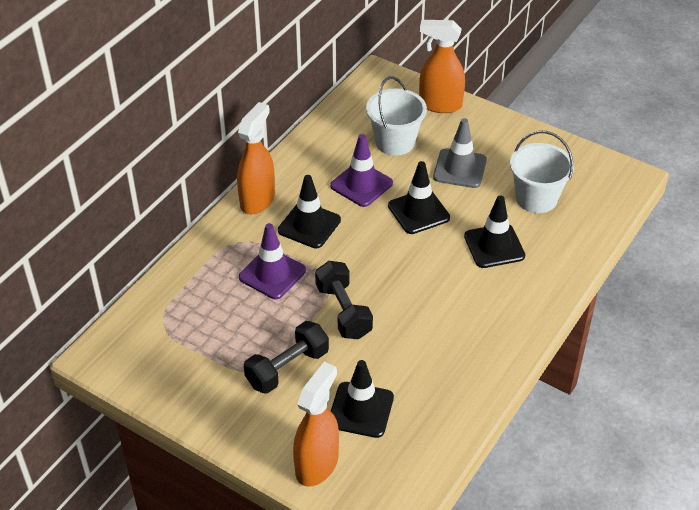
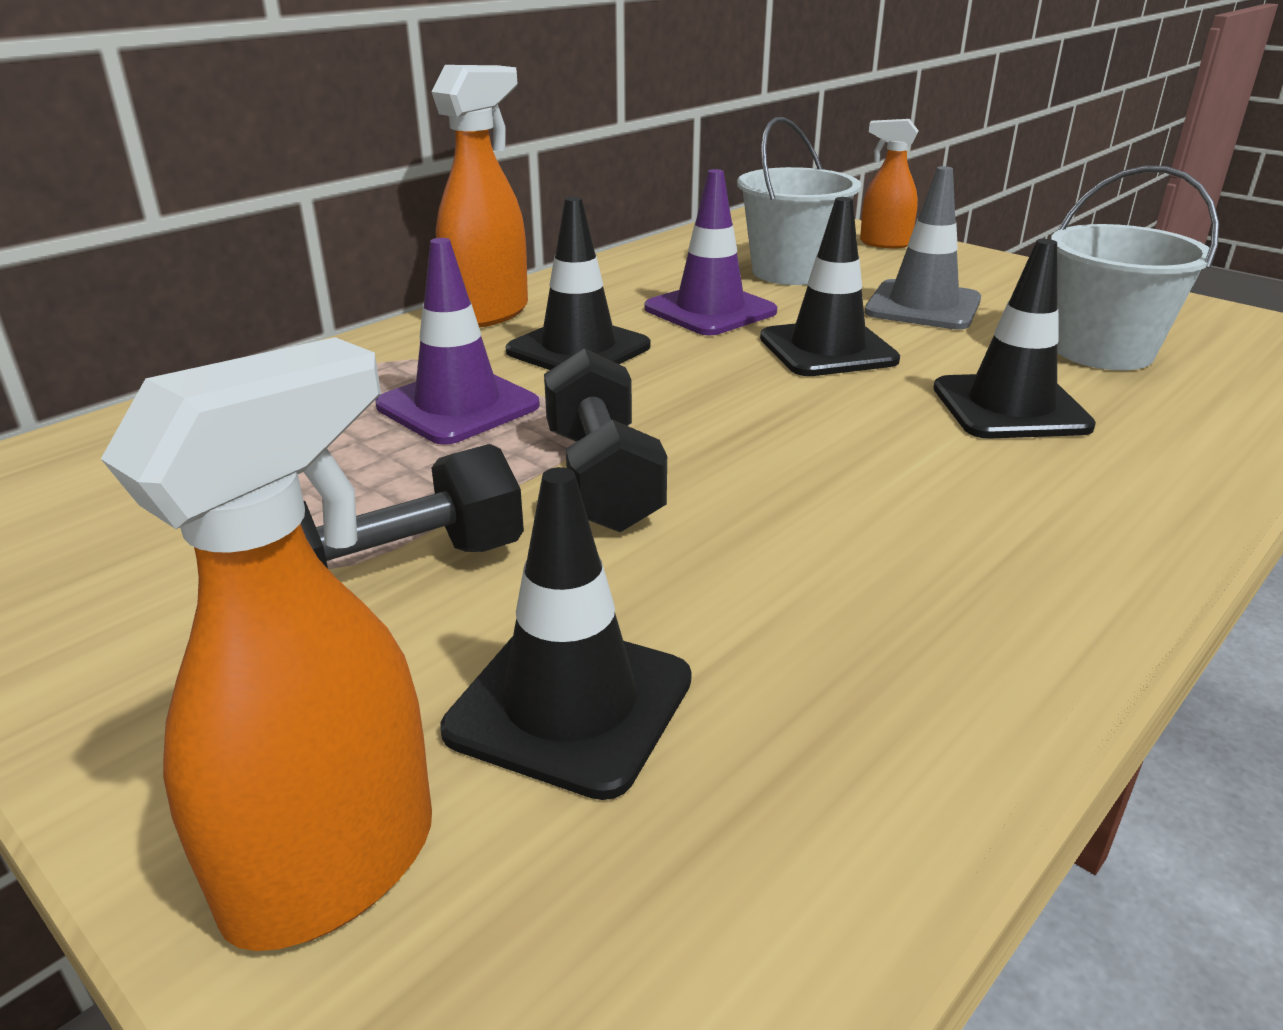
camera: 10 degrees right, 15 degrees down
(440, 105) = (884, 243): orange spray bottle -> orange spray bottle, size x0.62

